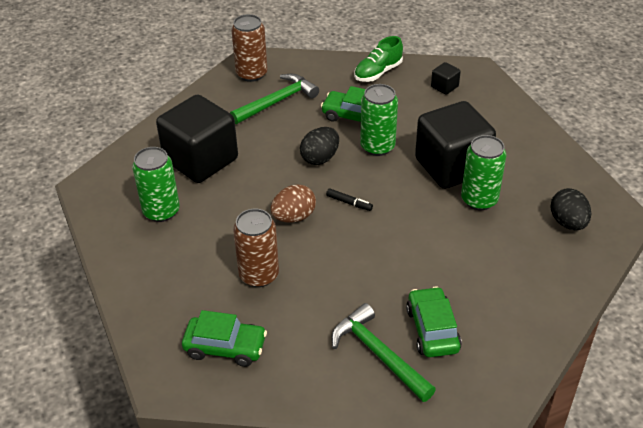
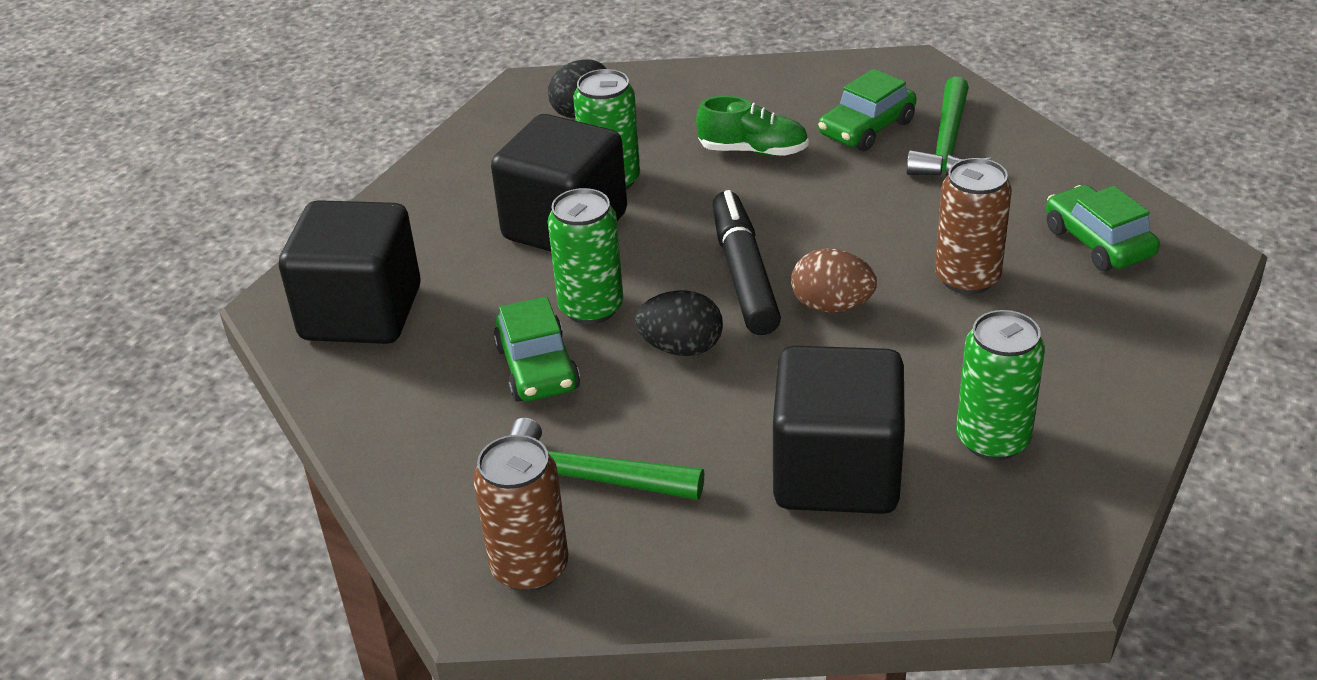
camera: 125 degrees left, 5 degrees down
(349, 203) = (744, 274): black marker -> black marker, size x2.40
(378, 72) = (379, 403): green shoe -> green shoe (753, 151)
(444, 87) = (361, 313): black cube -> black cube, size x2.46

